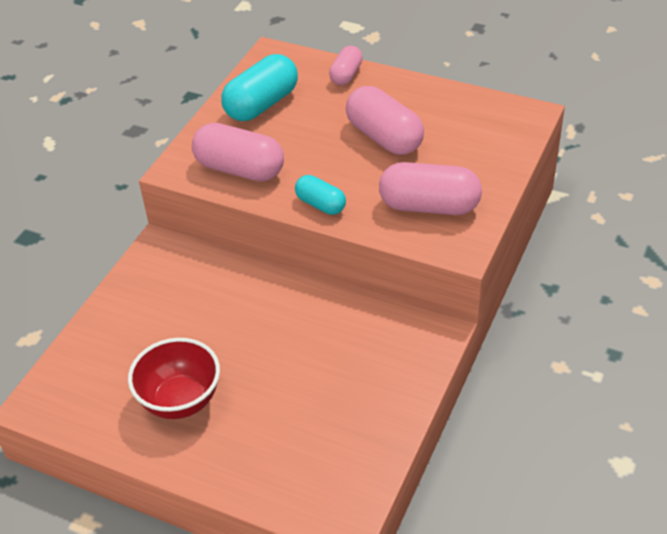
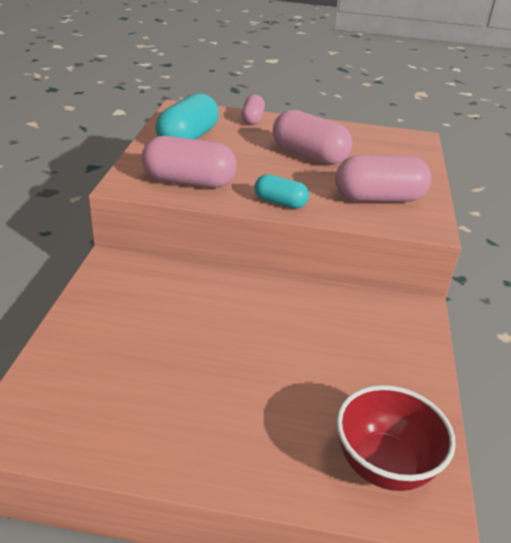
camera: 20 degrees left, 10 degrees down
(180, 401) = (187, 403): red bowl -> red bowl (384, 465)

